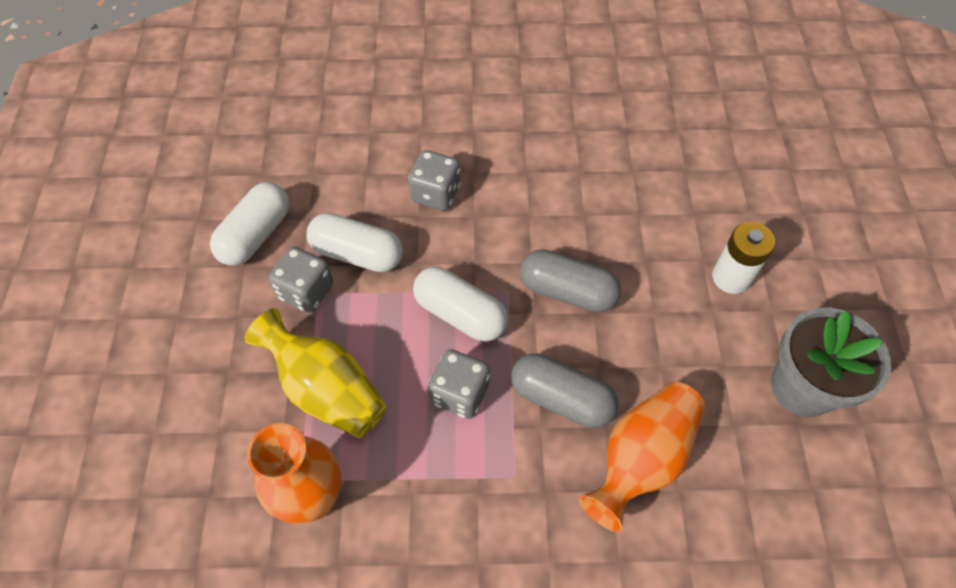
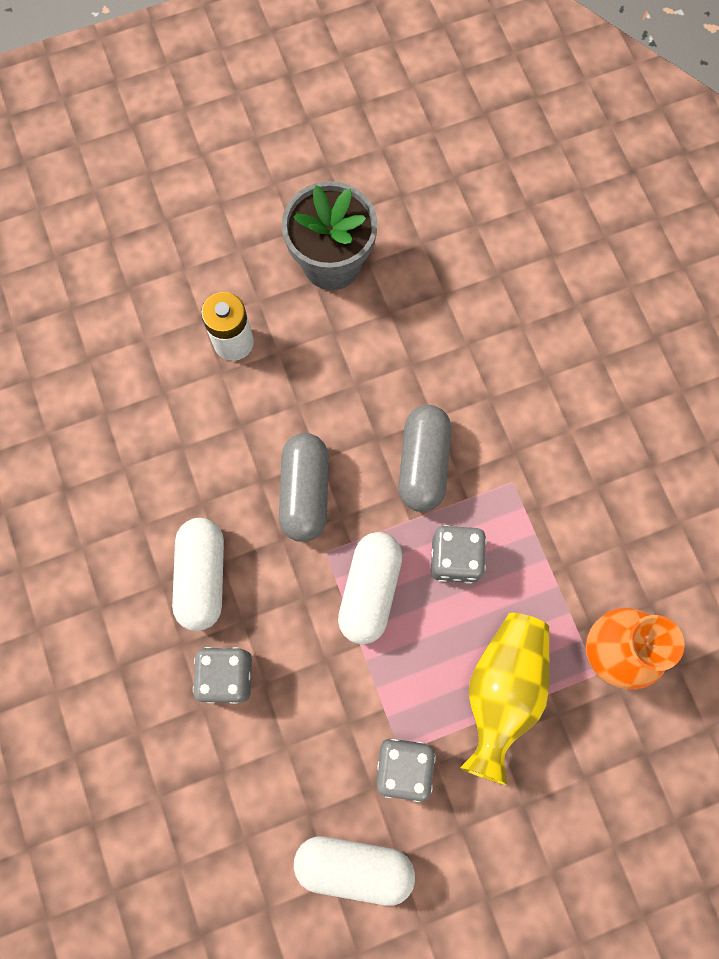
camera: 110 degrees left, 15 degrees up
(357, 254) = (337, 731): white capsule -> white capsule (202, 577)
(641, 459) = (453, 381): orange vase -> none

